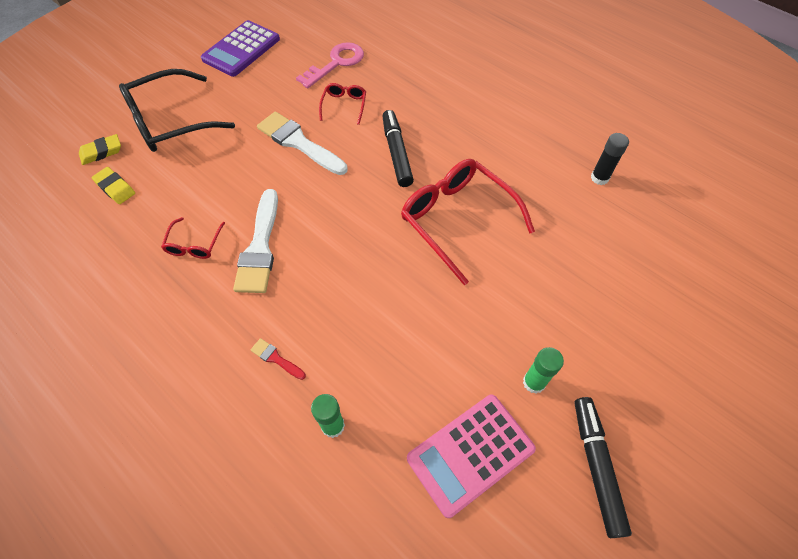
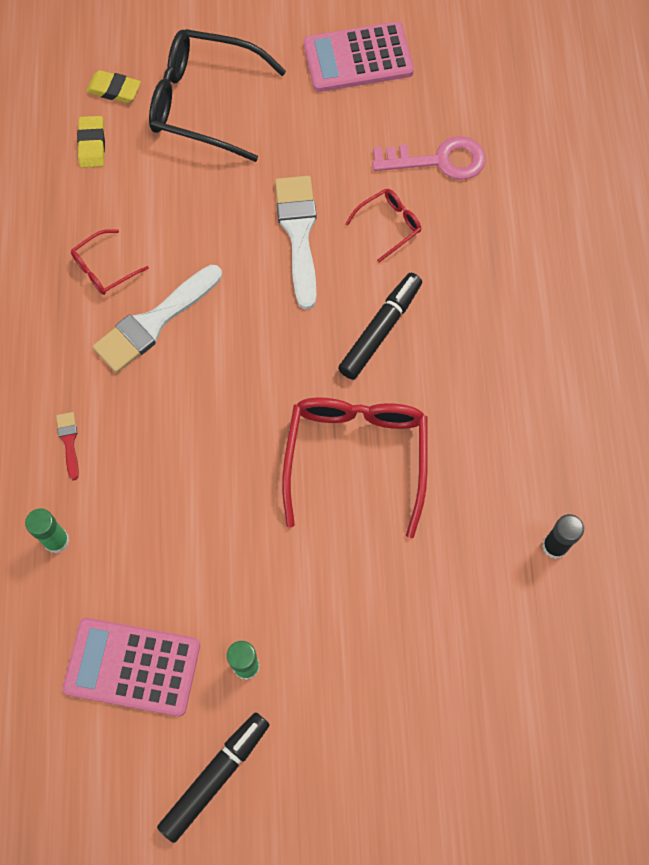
camera: 45 degrees right, 10 degrees up
(241, 49) = (358, 58): purple calculator -> pink calculator

